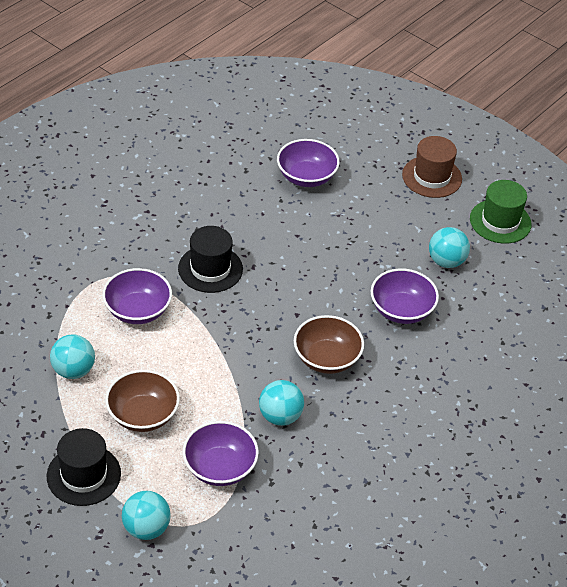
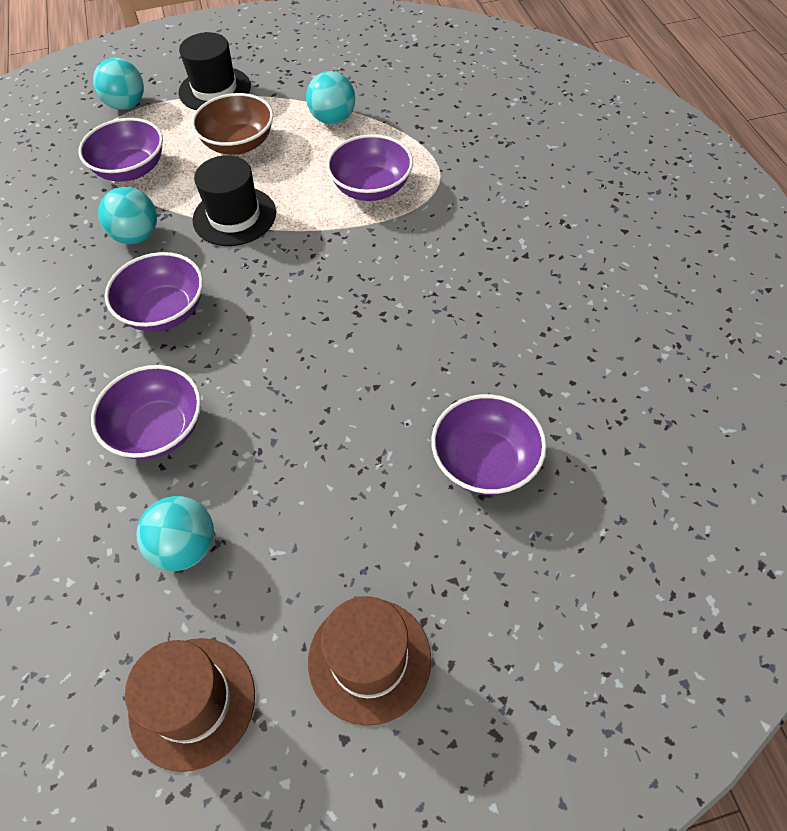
camera: 130 degrees right, 10 degrees up
(210, 269) = (384, 271): black hat -> black hat (234, 216)
(326, 358) = (164, 311): brown bowl -> purple bowl
(500, 221) = (192, 702): green hat -> brown hat

